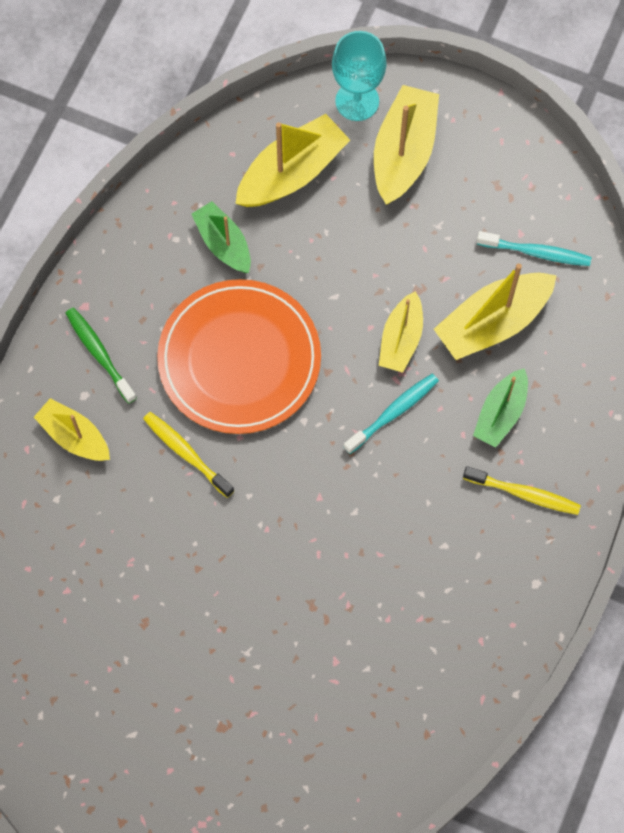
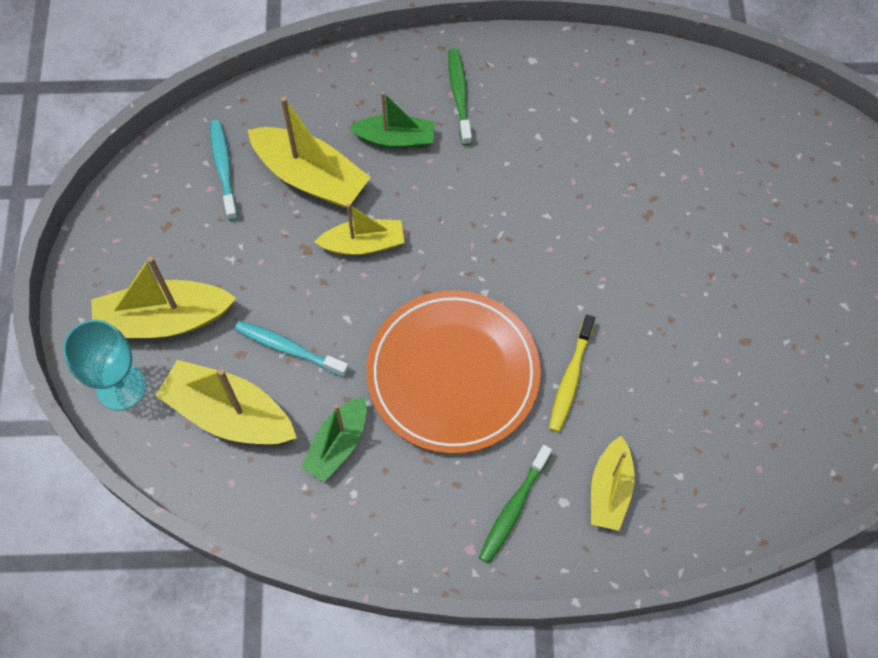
camera: 115 degrees left, 5 degrees down
(393, 412) = (438, 222): turquoise toothbrush -> turquoise toothbrush (288, 348)
(524, 494) = (459, 95): yellow toothbrush -> green toothbrush

